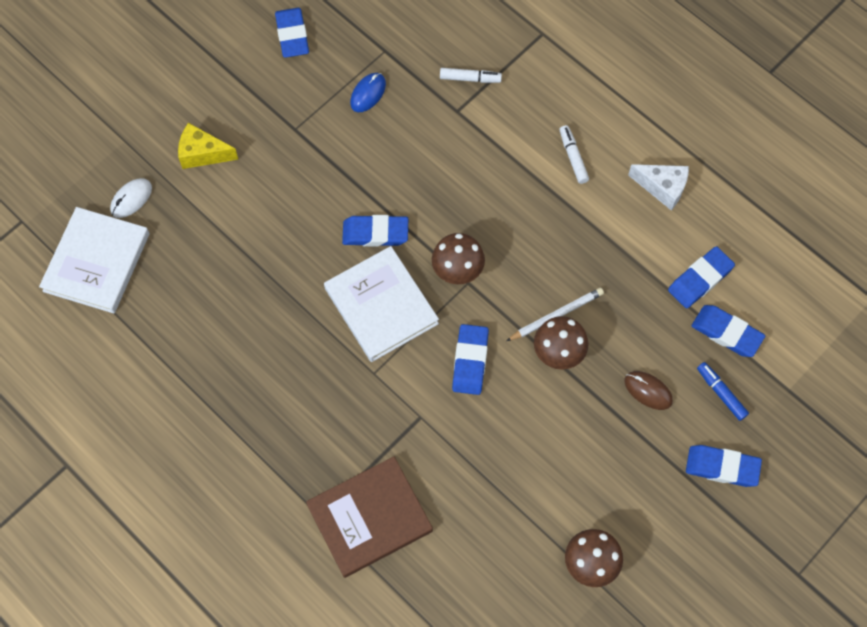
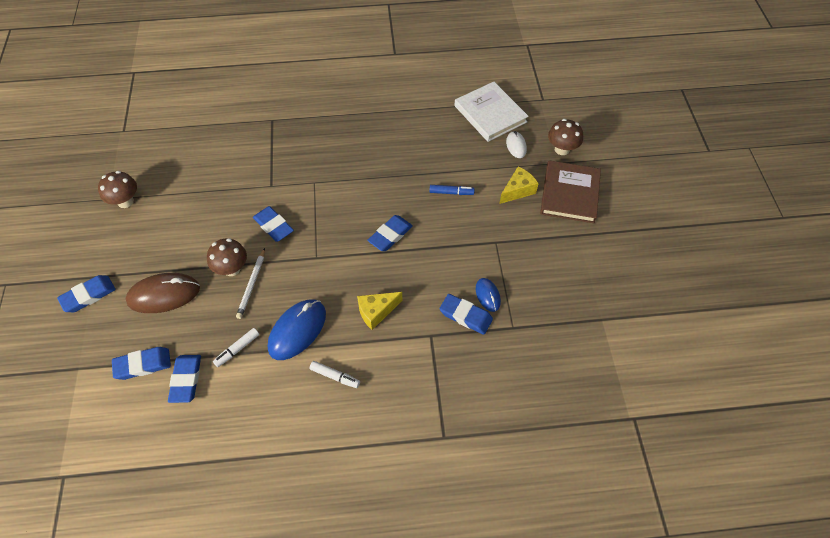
camera: 130 degrees right, 10 degrees down
(292, 35) = (568, 284): blue eraser -> blue eraser (465, 316)
(370, 518) = (249, 135): brown book -> brown book (569, 194)
(381, 306) = (345, 209): white book -> none
(457, 271) = (328, 257): brown mushroom -> brown mushroom (562, 149)
(470, 78) = (448, 361): white marker -> white marker (237, 349)
(476, 175) = (376, 312): none -> yellow cheese
(562, 228) = (297, 330): none -> blue mouse
(648, 391) = (164, 295): brown mouse -> brown mouse, size x1.85
(662, 188) = (261, 413): white cheese -> none
(721, 393) = (119, 330): blue marker -> blue marker (451, 192)

